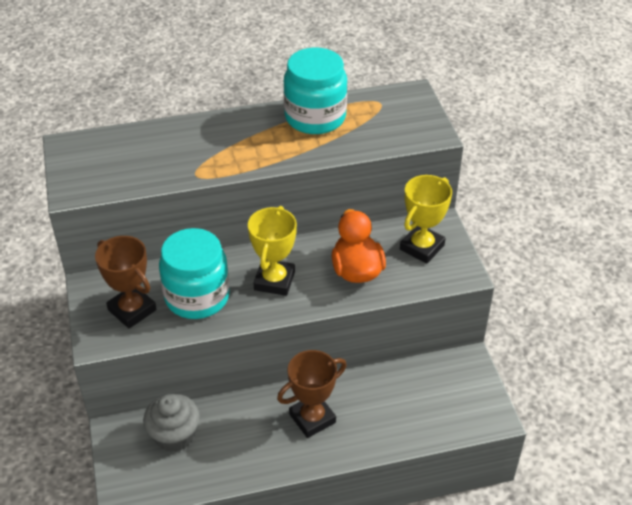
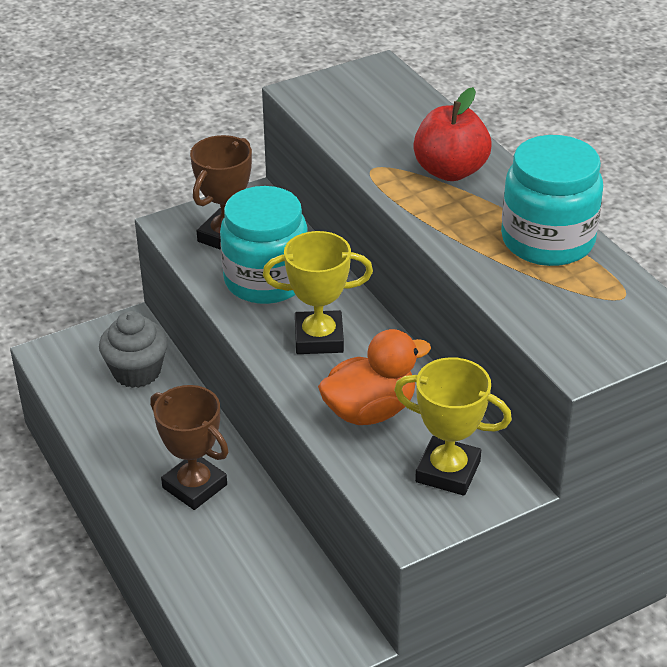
camera: 75 degrees right, 5 degrees down
(219, 140) = (450, 171): none -> red apple

